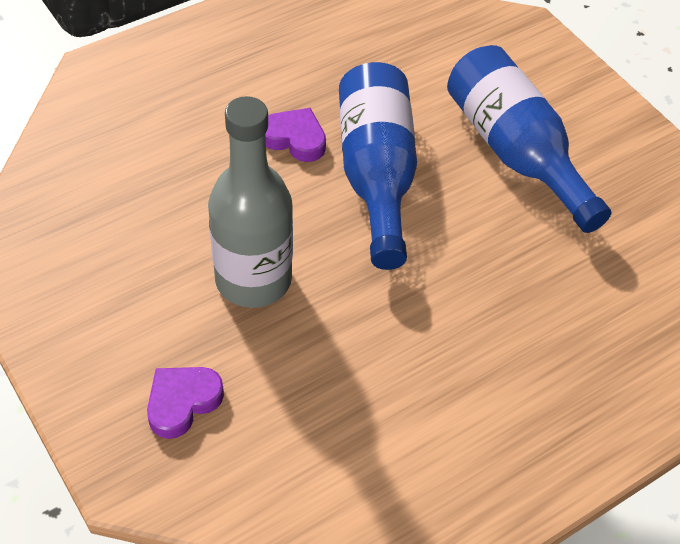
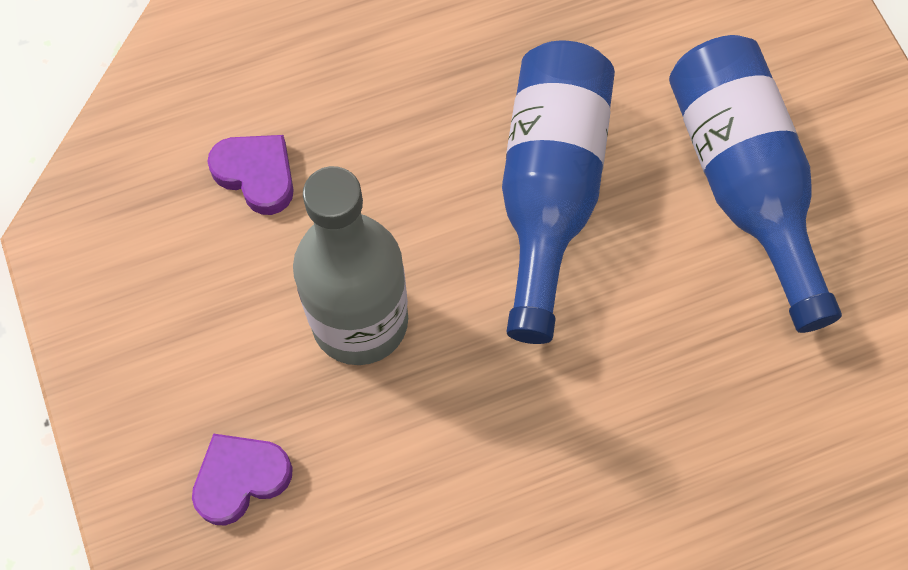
camera: 15 degrees right, 15 degrees up
(295, 139) = (455, 118): purple heart -> purple heart (256, 175)

